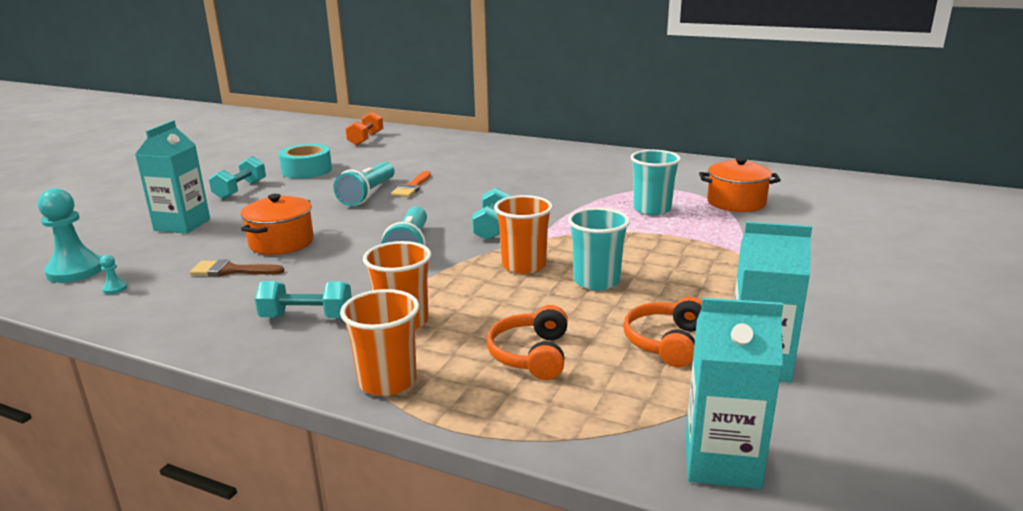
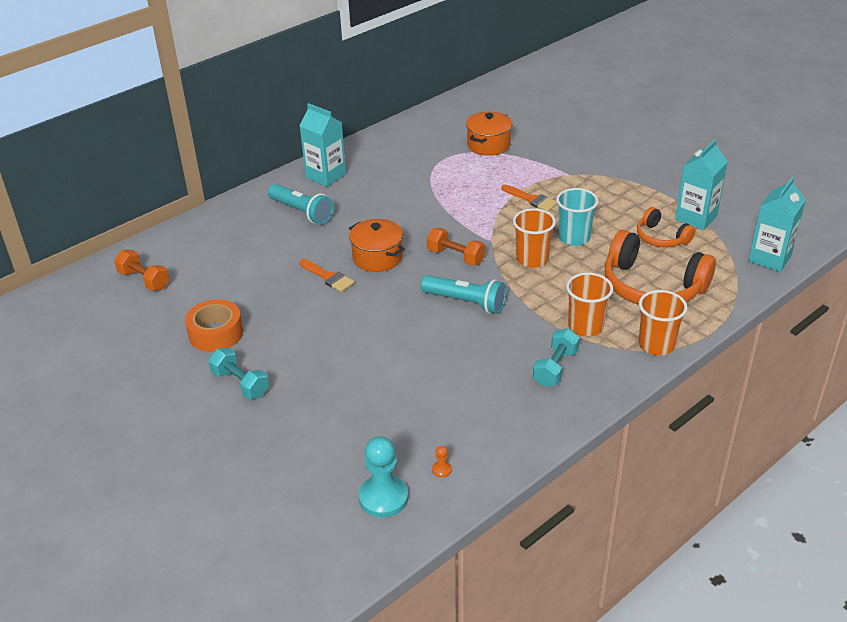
camera: 65 degrees left, 15 degrees up
(114, 289) = (441, 470): turquoise pawn -> orange pawn
(182, 225) = (313, 427): turquoise carton -> turquoise carton (326, 176)
(231, 270) = (448, 400): brown brush -> none
(281, 243) = (406, 368): orange pot -> orange pot (377, 257)
(307, 170) = (216, 333): turquoise tape -> orange tape
(368, 194) = (325, 305): turquoise flashlight -> turquoise flashlight (302, 212)
(492, 228) = (455, 257): turquoise dumbbell -> orange dumbbell
(531, 355) = (652, 286): orange headphones -> orange headphones, size x1.83
(652, 209) = (474, 180): turquoise cup -> none
(652, 243) = (531, 199): none -> orange brush

